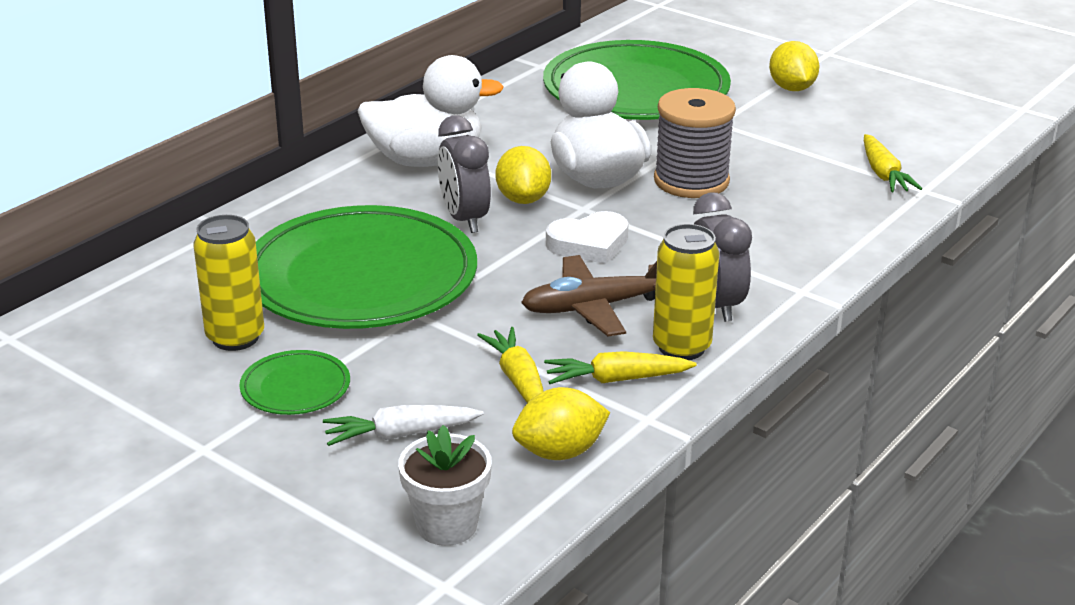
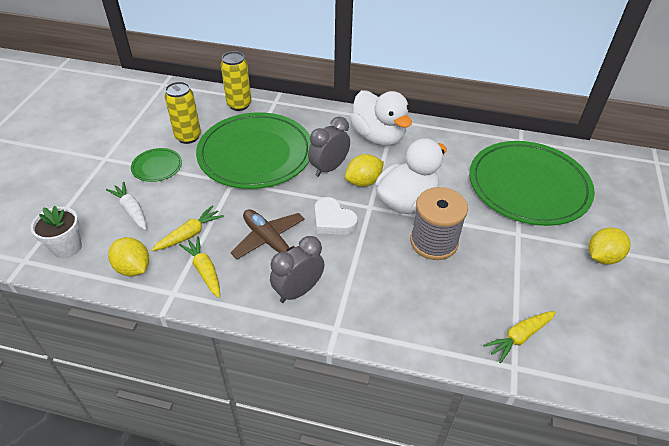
camera: 65 degrees right, 15 degrees up
(681, 347) = (247, 288): yellow can -> yellow can (239, 105)

